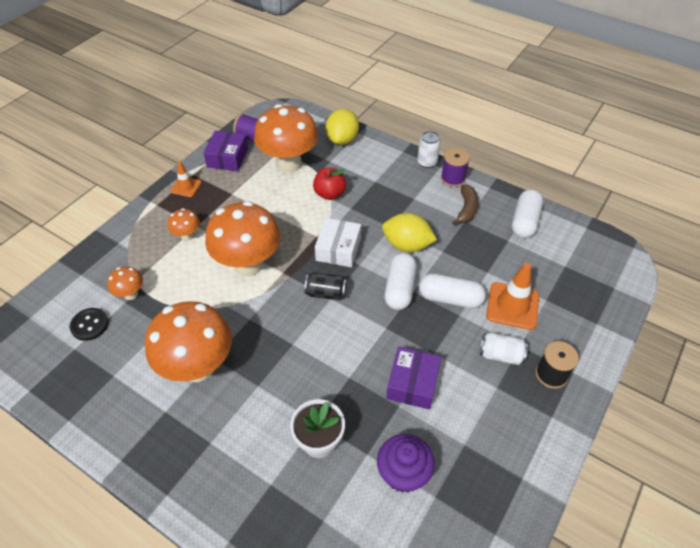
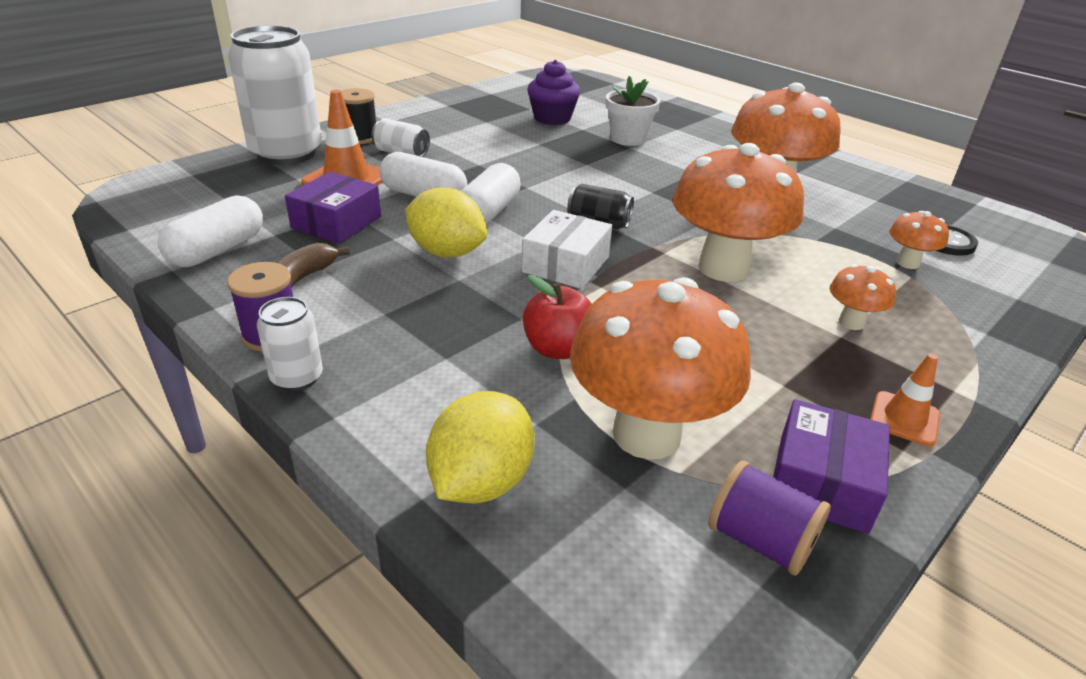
camera: 170 degrees left, 15 degrees down
(412, 383) = (516, 152): purple box -> purple box (336, 222)
(583, 332) = (286, 153): none -> white can

